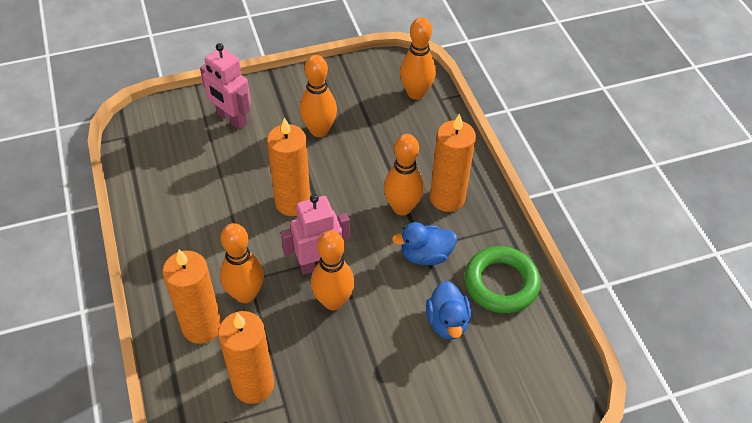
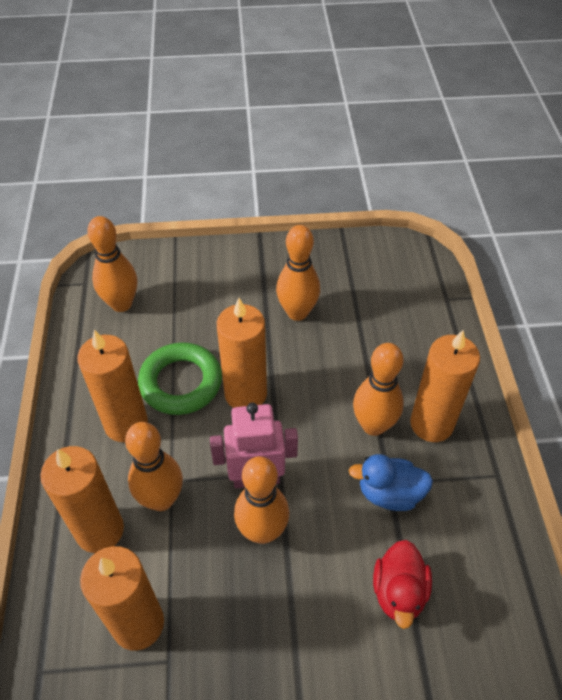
camera: 15 degrees right, 0 degrees up
(199, 243) = (126, 424): none -> orange candle
(231, 119) = (203, 282): pink robot -> none
(416, 93) = (419, 287): orange bowling pin -> orange bowling pin (121, 304)
(447, 322) = (399, 592): blue duck -> red duck
(501, 283) = (479, 553): green ring -> green ring (181, 383)

